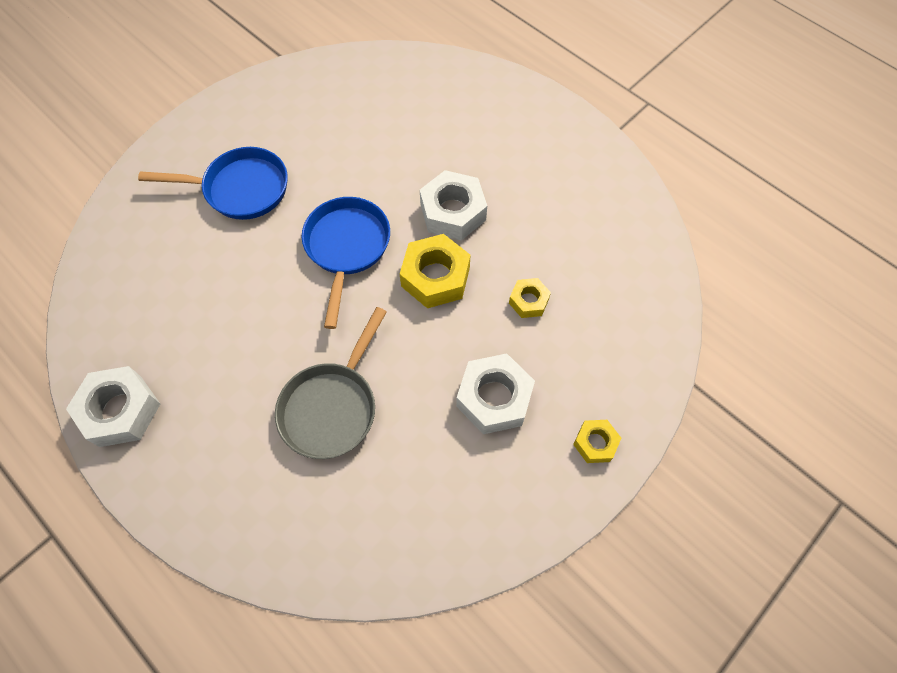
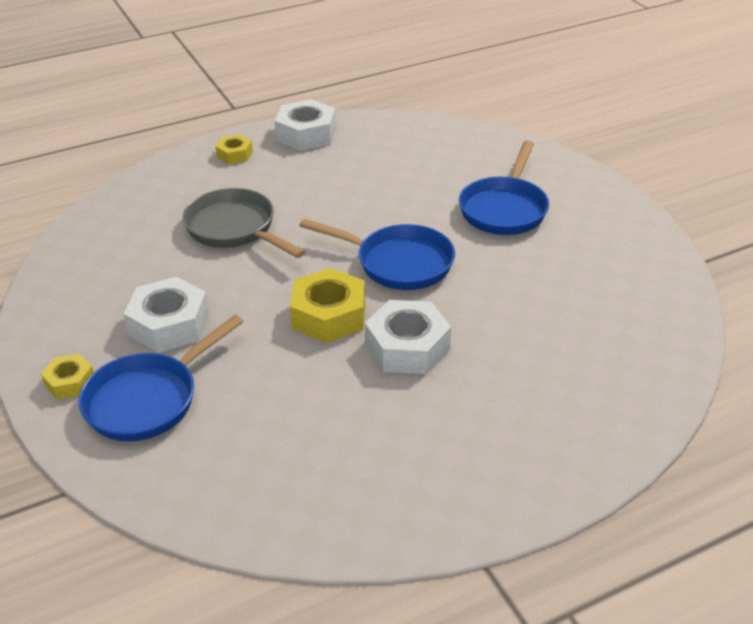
camera: 110 degrees right, 25 degrees down
(528, 301) = (257, 378): yellow nut -> yellow nut (235, 154)
(585, 370) = (148, 399): none -> blue pan

